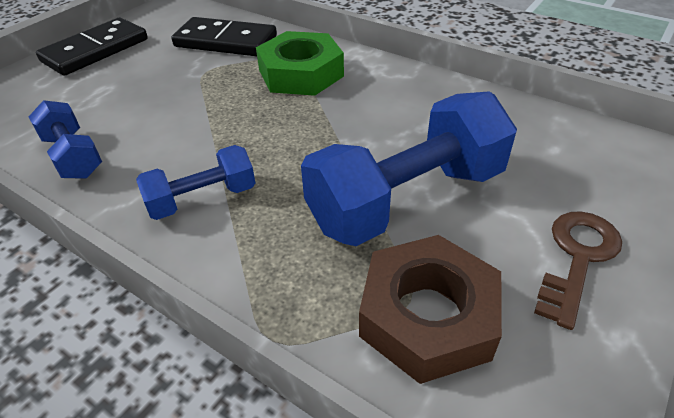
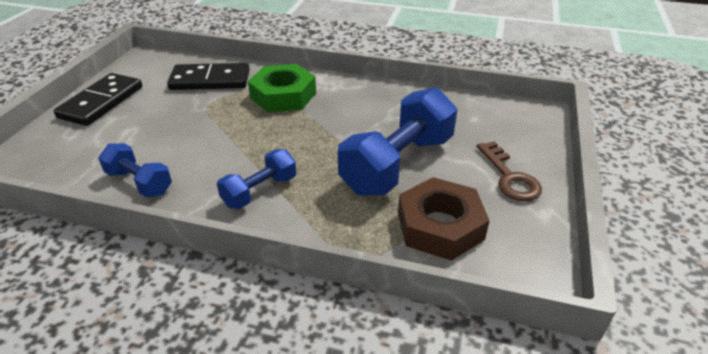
camera: 20 degrees left, 5 degrees down
(577, 258) = (510, 177): brown key -> brown key turned 150 degrees clockwise

